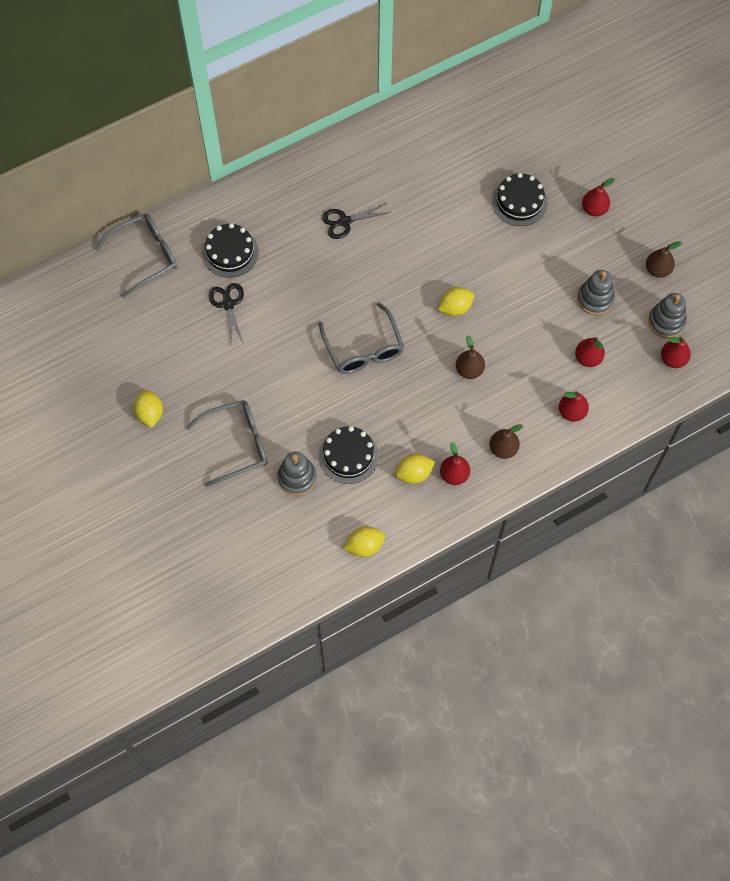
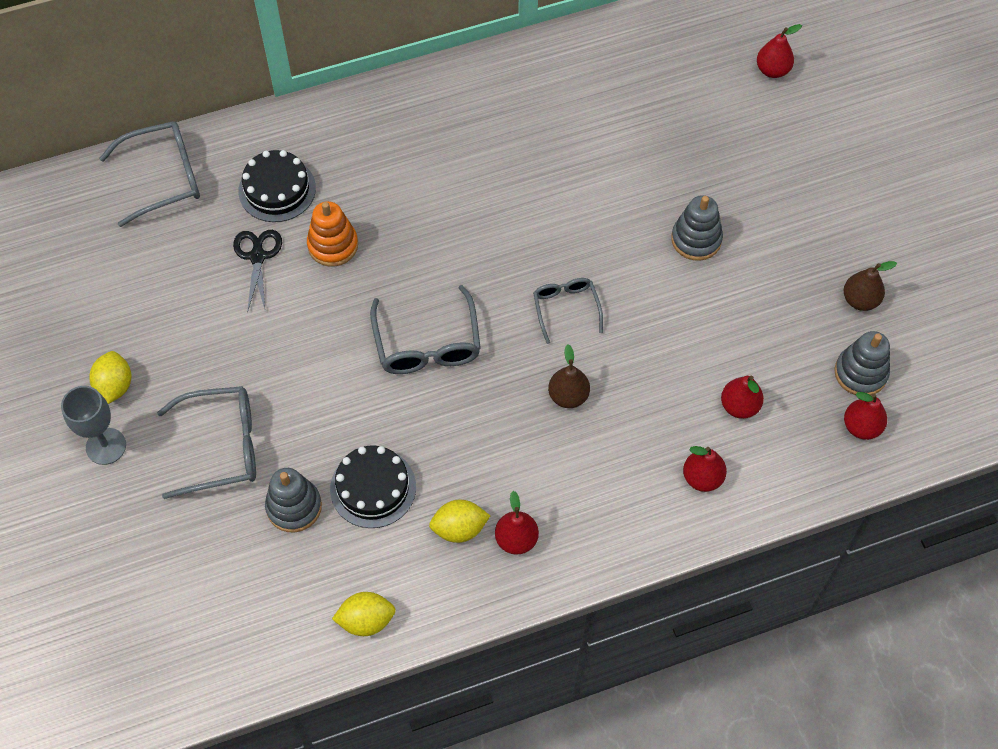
camera: 10 degrees right, 5 degrees down
(155, 457) = (106, 446): none -> grey goblet
(280, 287) = (333, 245): none -> orange stacking toy
(345, 221) = (440, 172): black scissors -> none
(455, 308) = (566, 308): yellow lemon -> grey glasses
(503, 449) = (594, 514): brown pear -> none
(519, 202) = (683, 181): black cake -> none
(594, 209) = (784, 206): red pear -> red pear (772, 70)
(595, 299) = (764, 326): grey stacking toy -> grey stacking toy (696, 239)

